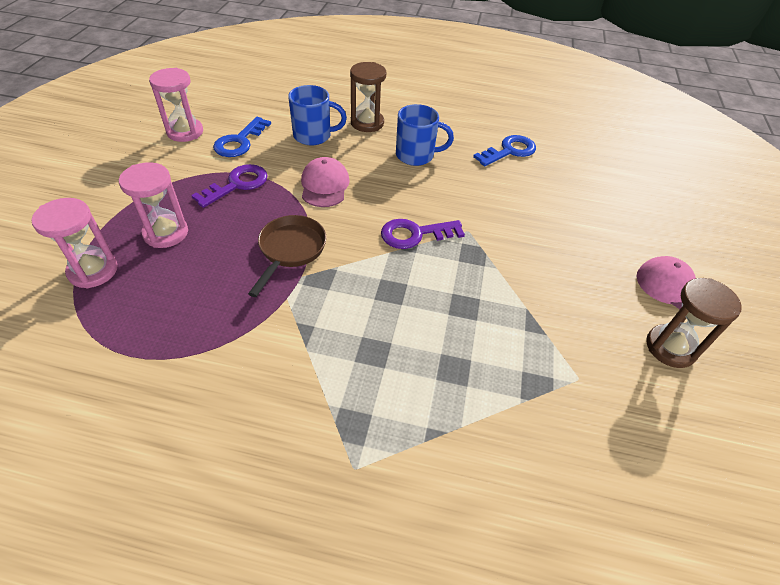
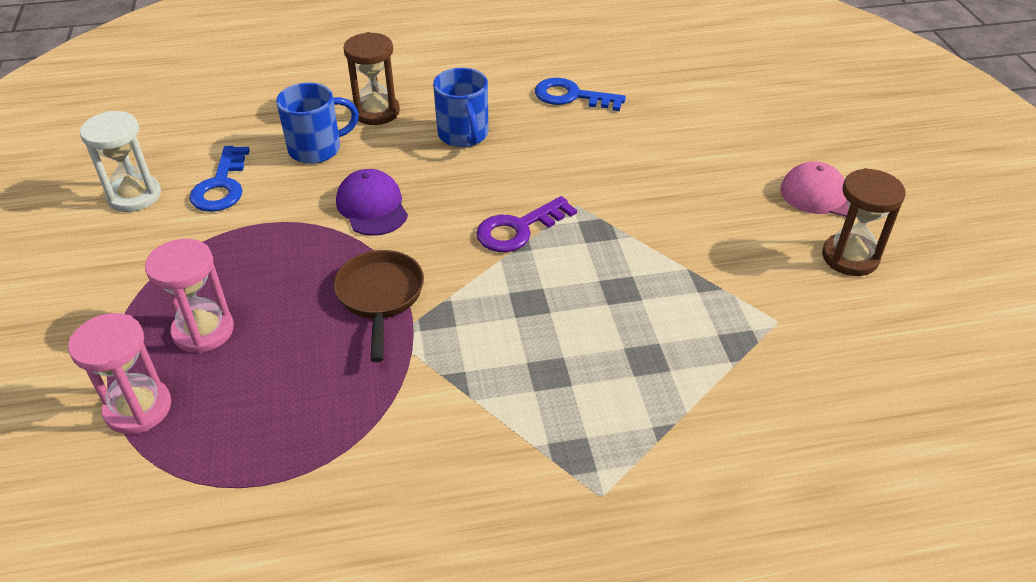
camera: 20 degrees left, 5 degrees down
(185, 132) = (134, 196): pink hourglass -> white hourglass
(237, 184) = (257, 241): purple key -> none
(324, 185) = (372, 207): pink cap -> purple cap
(416, 155) = (463, 135): blue mug -> blue mug turned 90 degrees clockwise
(509, 151) = (571, 96): blue key -> blue key turned 105 degrees counterclockwise

